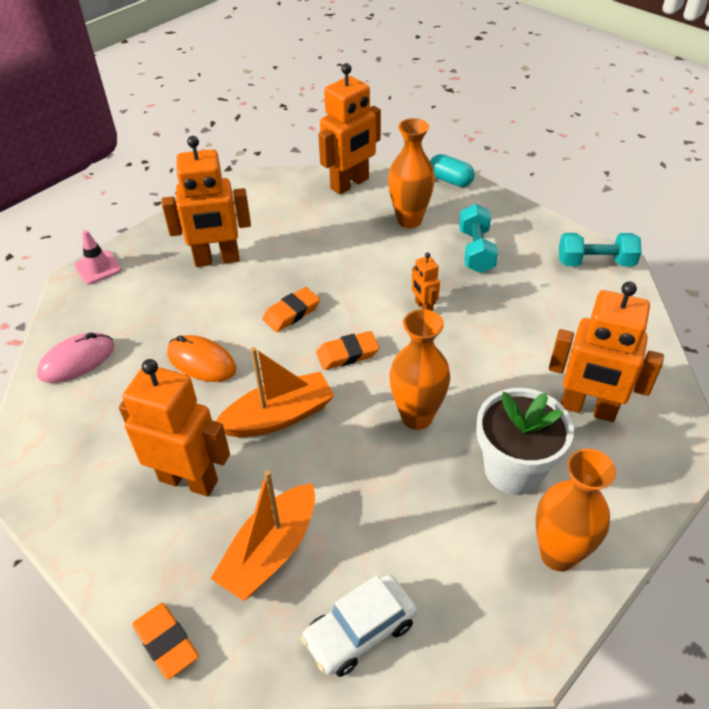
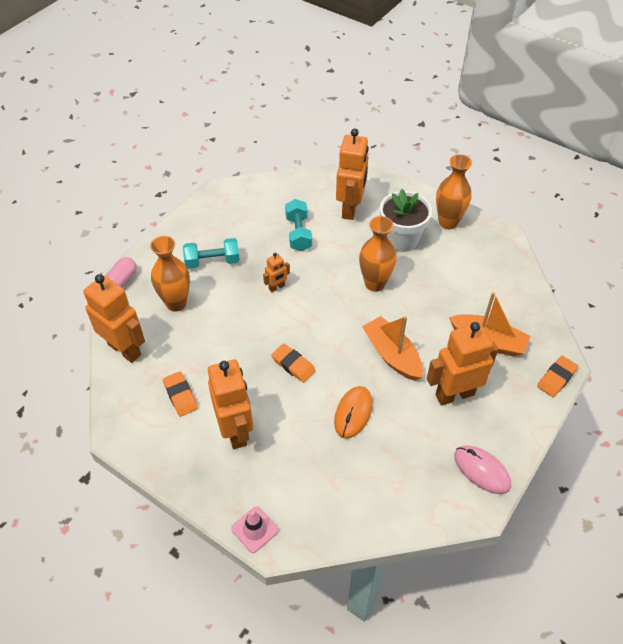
camera: 100 degrees left, 5 degrees up
(77, 360) = (369, 504): pink mouse -> pink mouse (481, 470)
(189, 480) = (454, 394): orange robot -> orange robot turned 60 degrees clockwise
(347, 354) = (329, 325): orange eraser -> orange eraser (180, 396)
(360, 631) = (517, 295): white car -> none
(450, 180) = (122, 281): turquoise capsule -> pink capsule
(595, 262) = (221, 200): turquoise dumbbell -> turquoise dumbbell (298, 233)

